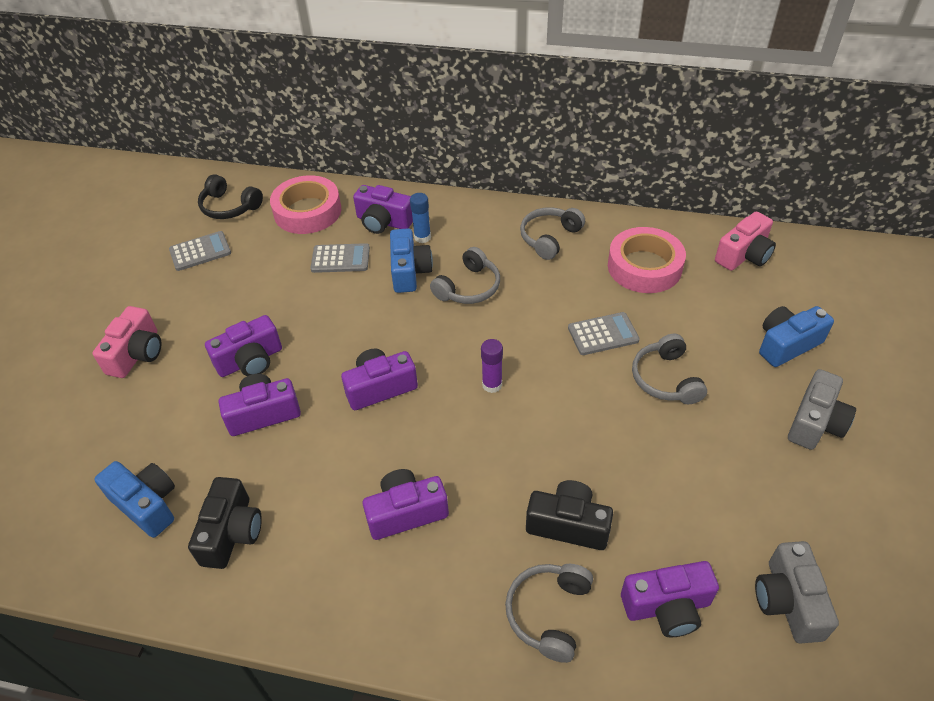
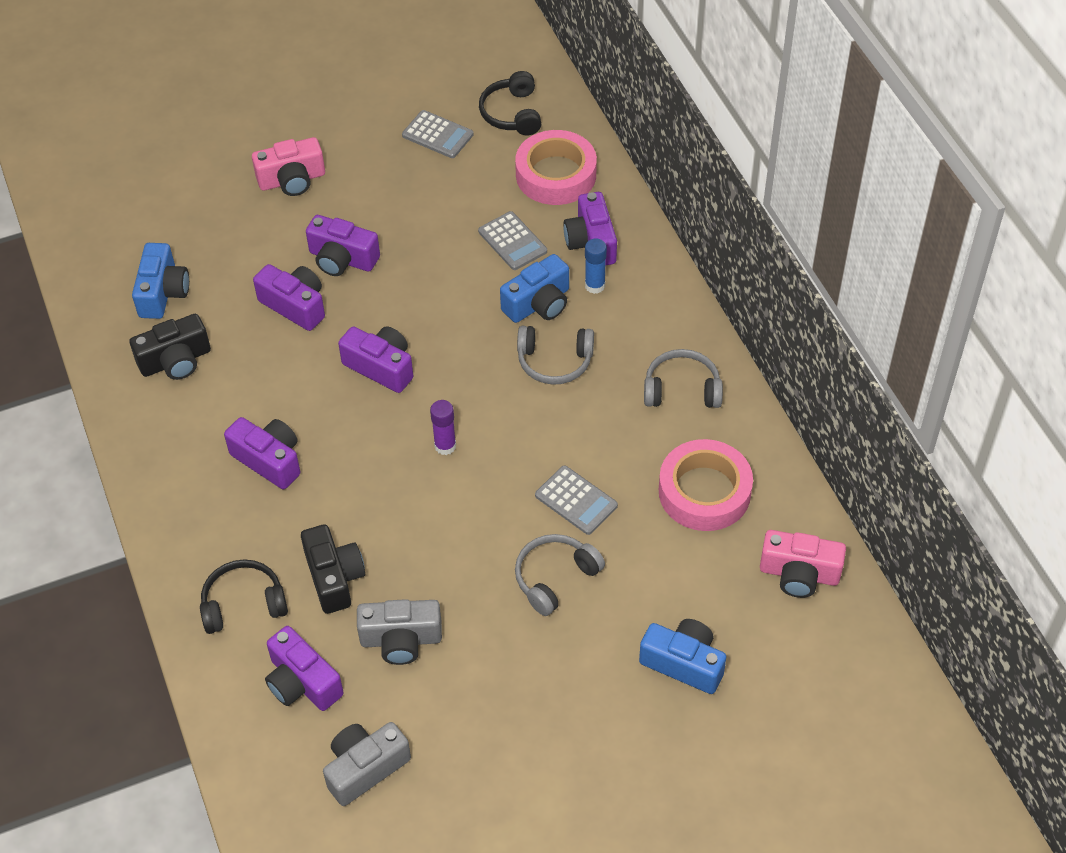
camera: 55 degrees right, 5 degrees up
(549, 613) = (243, 604): grey headphones -> black headphones
(815, 422) = (589, 724): grey camera -> grey camera (401, 639)

